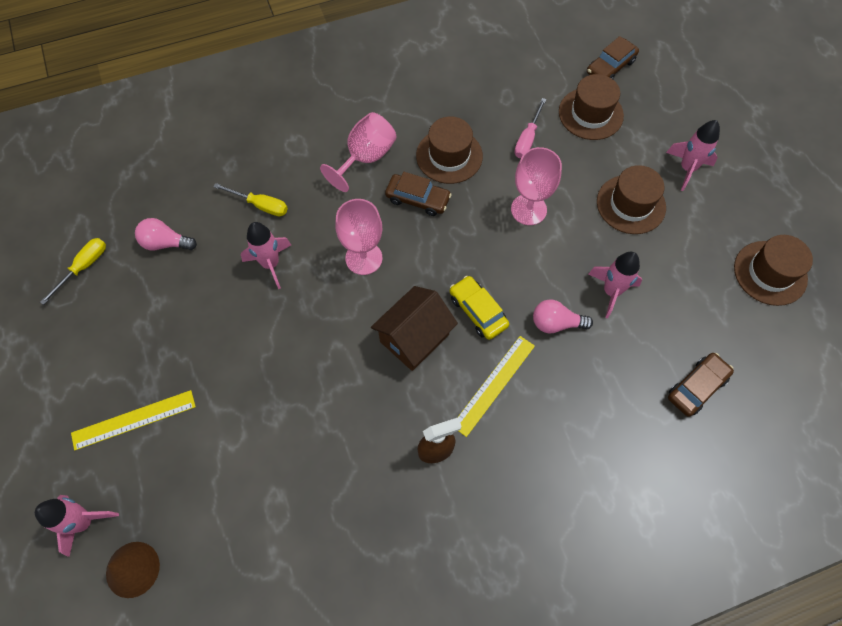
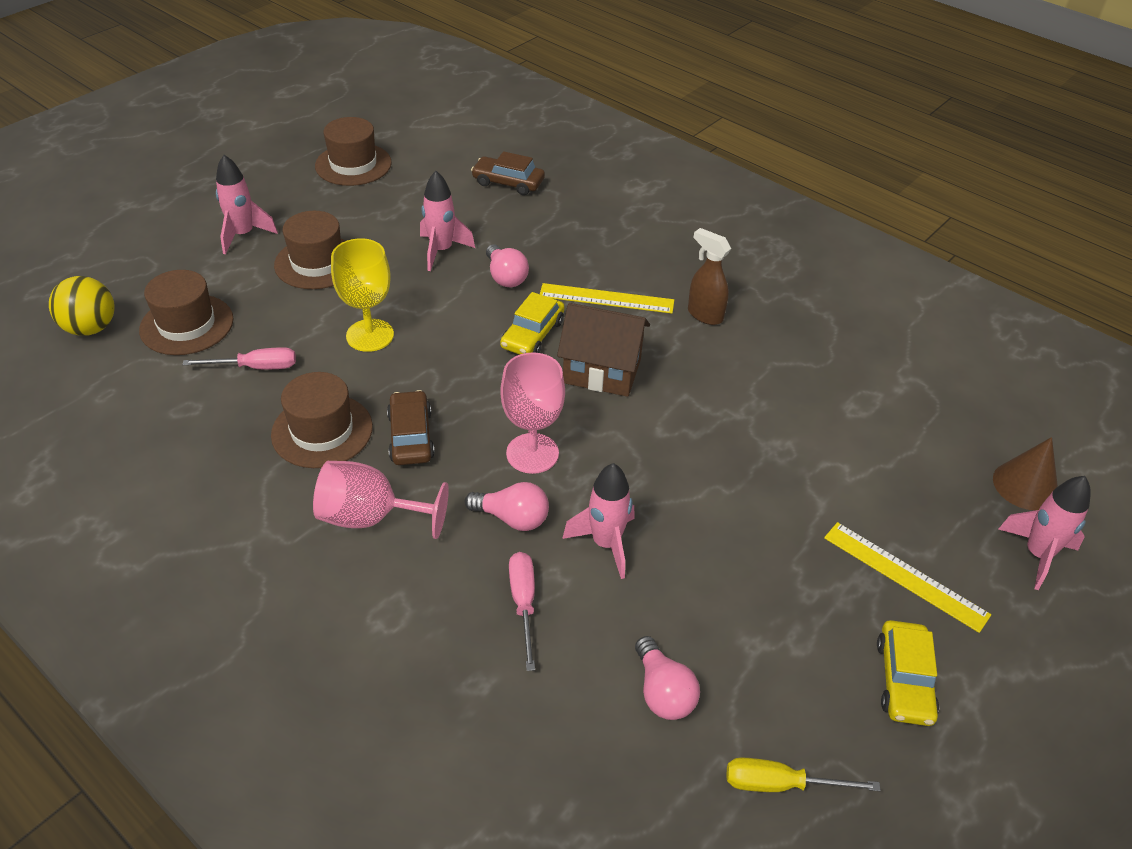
camera: 120 degrees left, 20 degrees down
(81, 366) = (904, 680): none -> yellow car
(260, 205) = (523, 603): yellow screwdriver -> pink screwdriver
(320, 225) = (512, 518): none -> pink light bulb
(528, 209) = (370, 335): pink goblet -> yellow goblet
(610, 67) = (91, 328): brown car -> yellow ball

